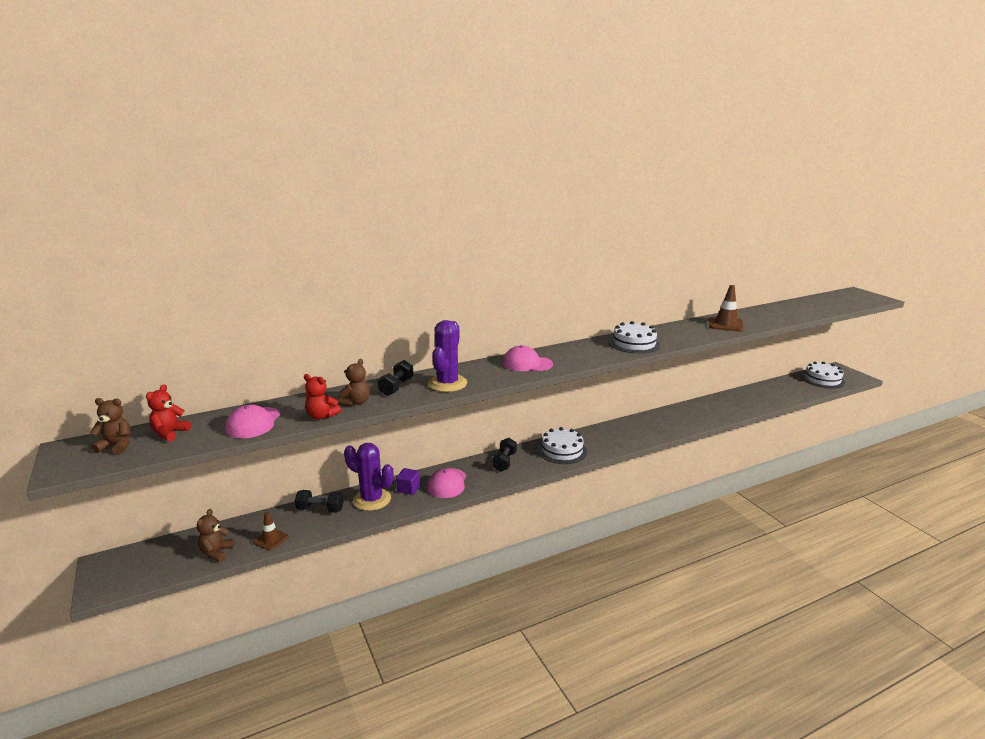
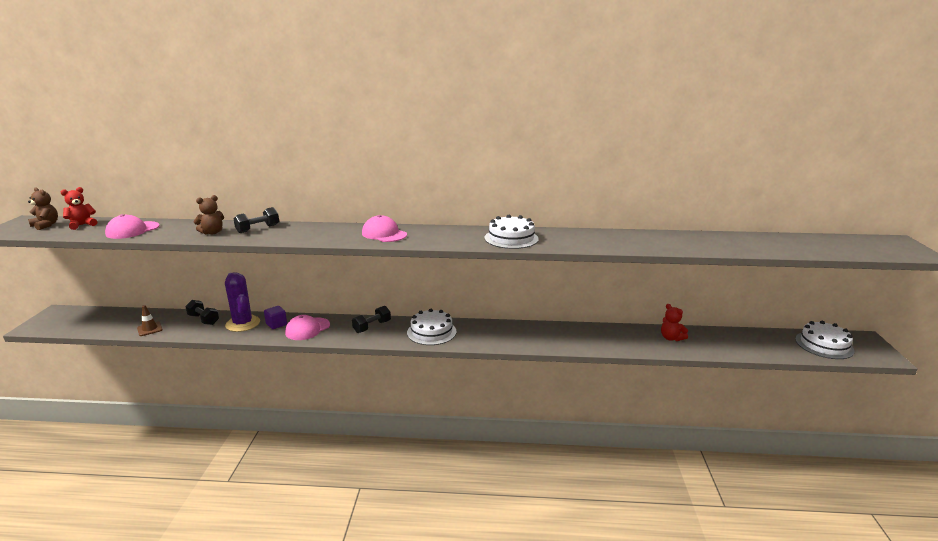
camera: 30 degrees right, 0 degrees up
(216, 552) = (112, 326): brown teddy bear -> none
(321, 416) = (175, 236): red teddy bear -> red teddy bear (671, 338)
(447, 383) = (296, 234): purple cactus -> none
(726, 324) = (645, 241): brown traffic cone -> none

